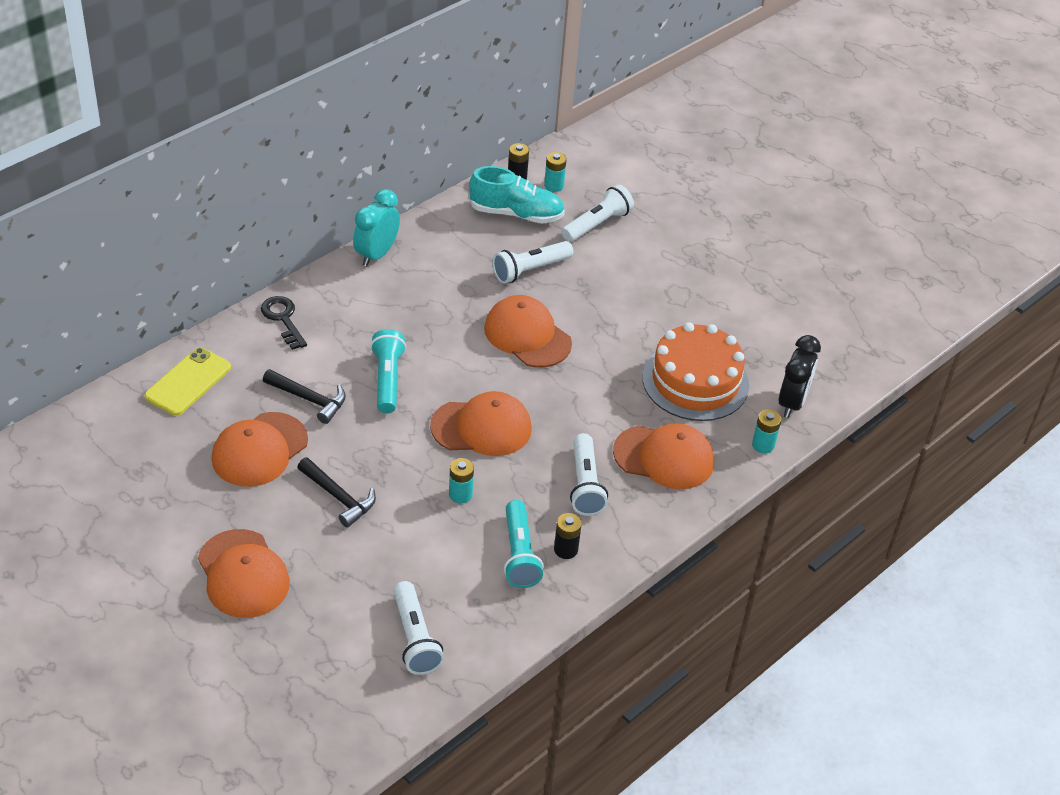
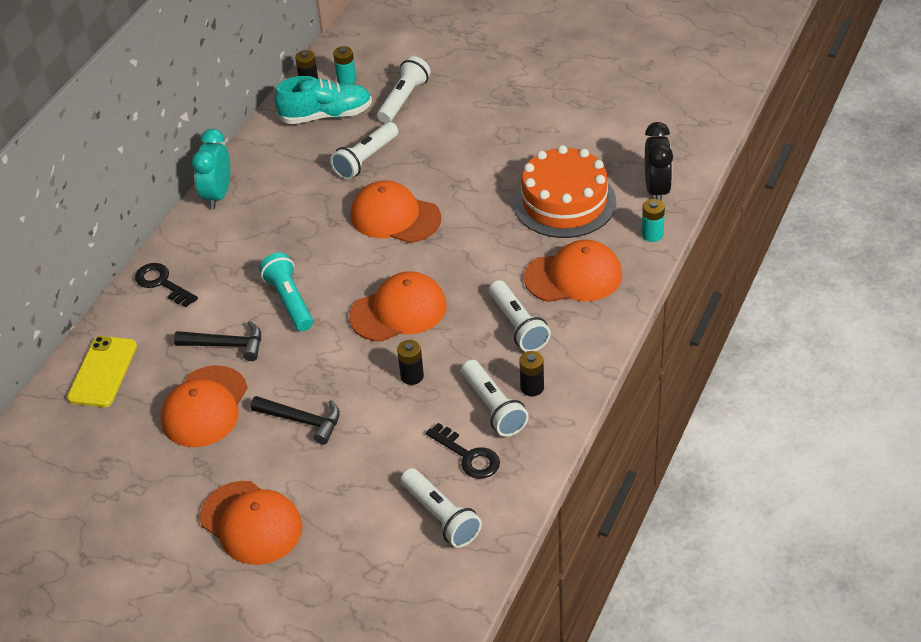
camera: 15 degrees left, 0 degrees up
(460, 494) = (412, 376): turquoise battery -> black battery
(471, 591) = (468, 456): none -> black key
(519, 554) = (493, 407): turquoise flashlight -> white flashlight

